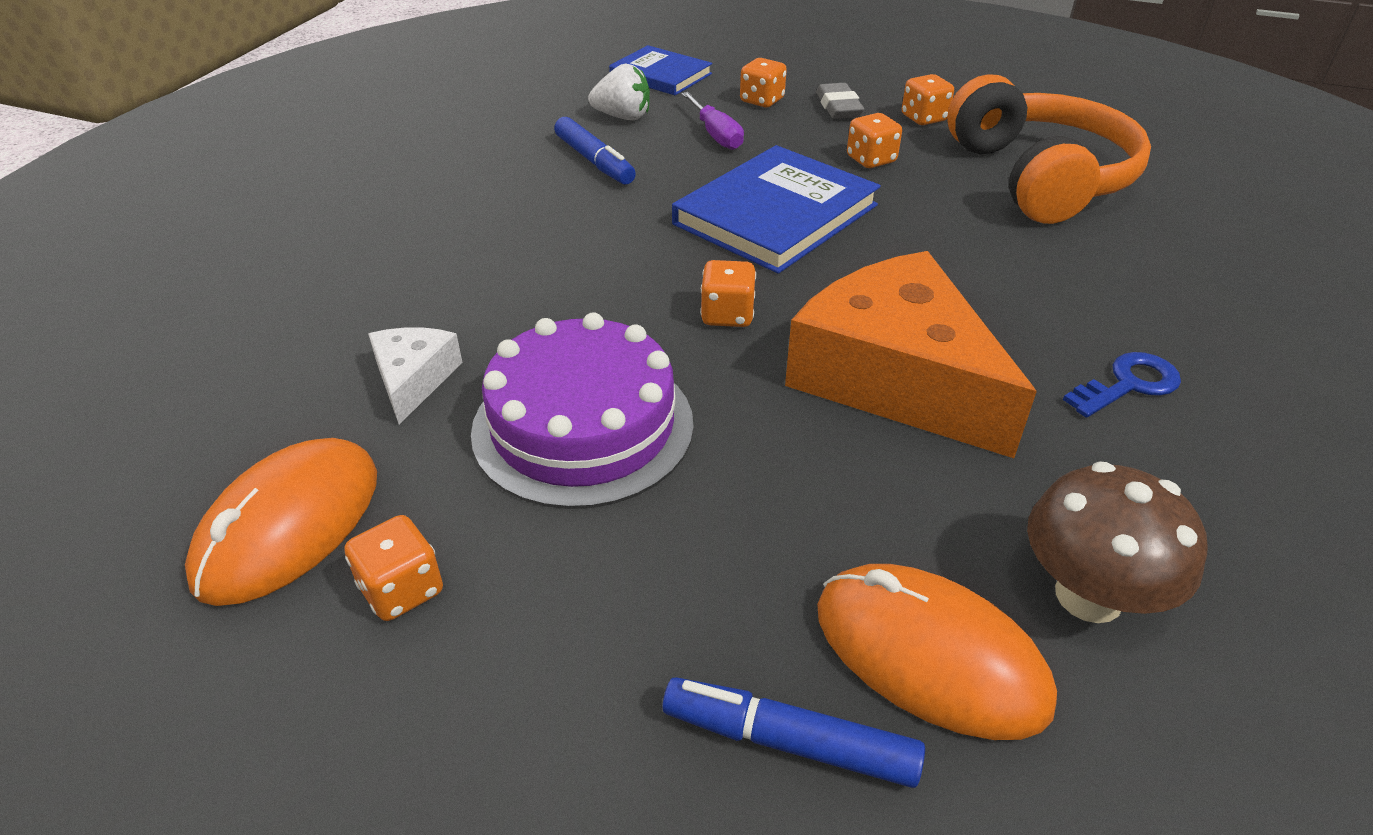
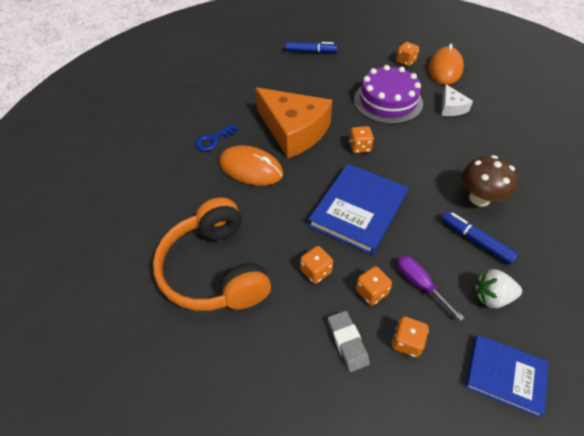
camera: 170 degrees right, 10 degrees up
(924, 118) = (283, 336): orange dice -> orange dice (371, 292)
(929, 655) = (283, 67): orange mouse -> orange mouse (251, 168)
(1088, 596) = (244, 81): brown mushroom -> brown mushroom (479, 198)

